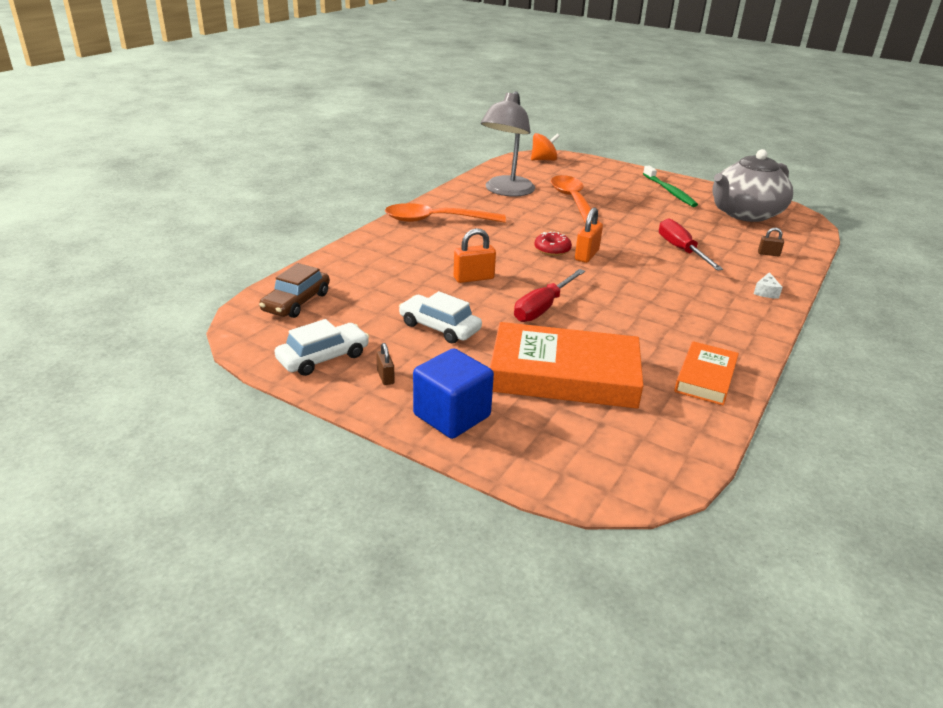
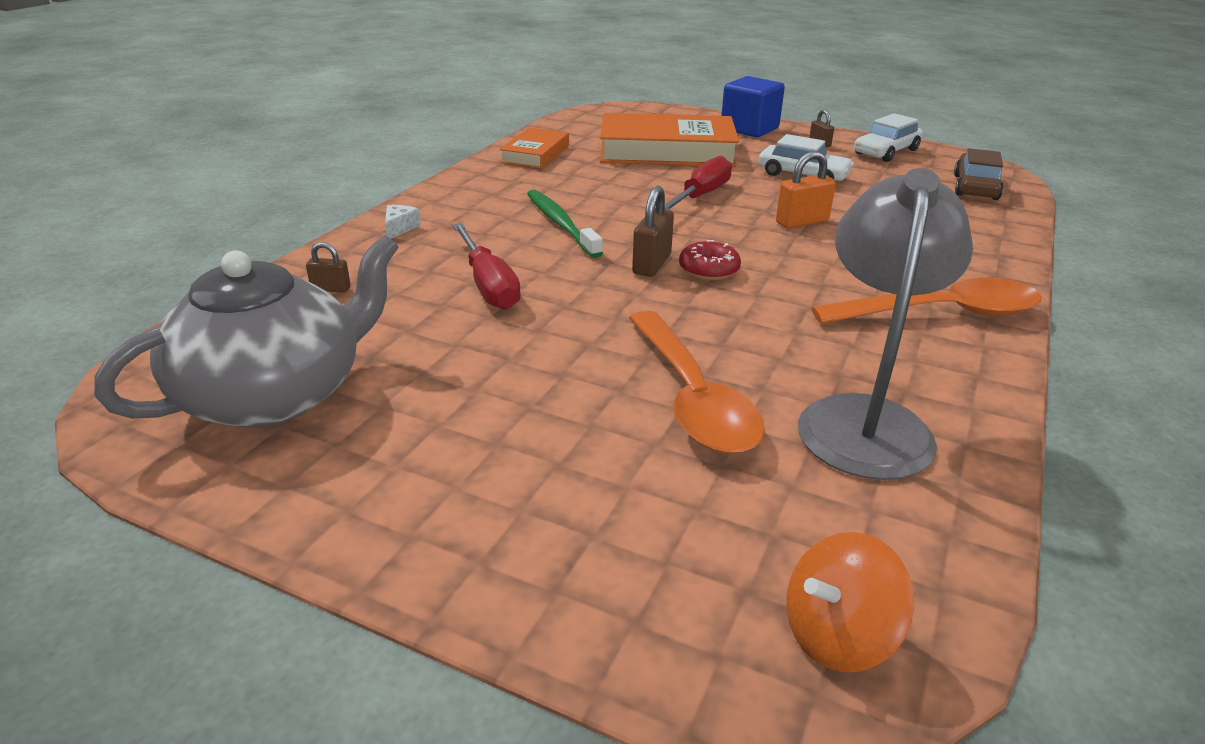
camera: 175 degrees right, 0 degrees up
(586, 255) = (651, 264): orange padlock -> brown padlock
(669, 191) = (422, 470): green toothbrush -> green toothbrush (560, 224)

